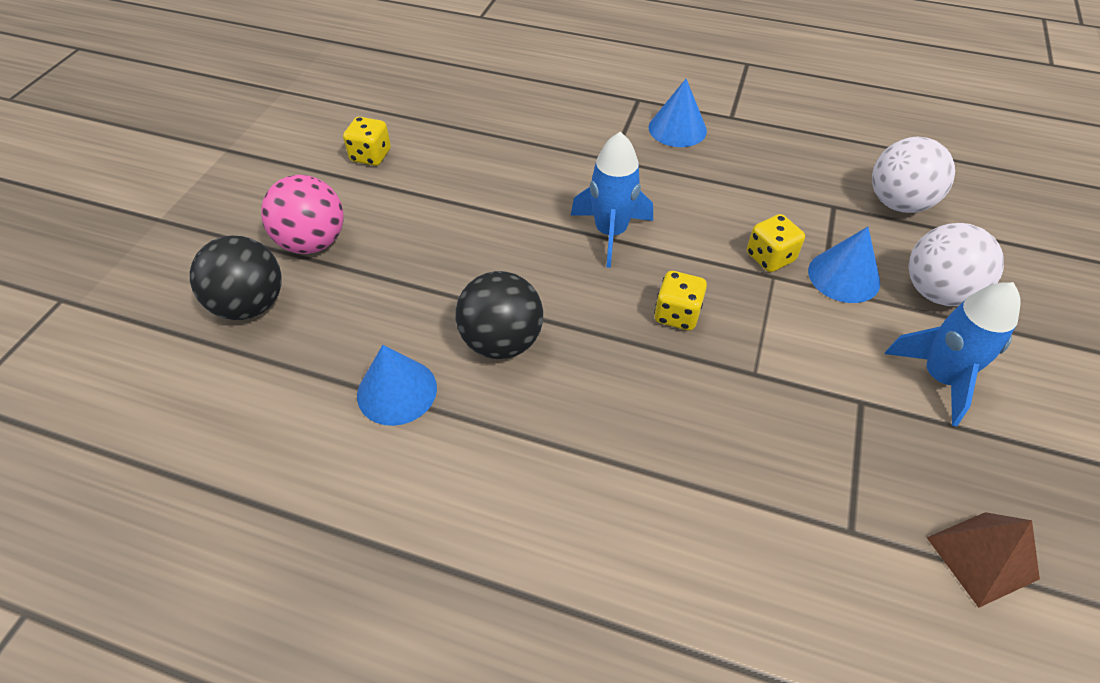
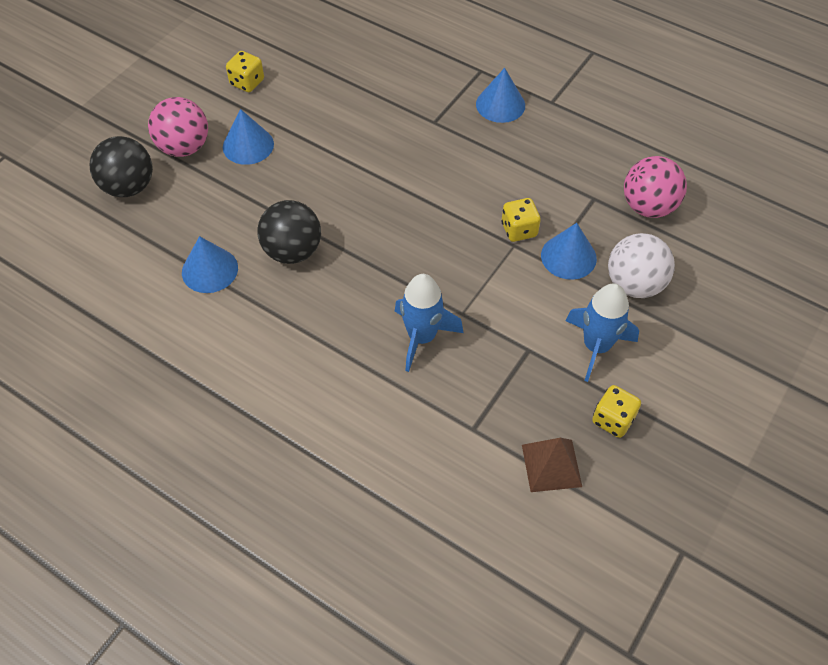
camera: 15 degrees right, 5 degrees up
(396, 225) = (248, 145): none -> blue cone
(610, 233) = (405, 184): blue rocket -> blue rocket (422, 337)
(677, 314) = (426, 258): yellow dice -> yellow dice (613, 420)
(898, 203) = (648, 206): white ball -> pink ball

